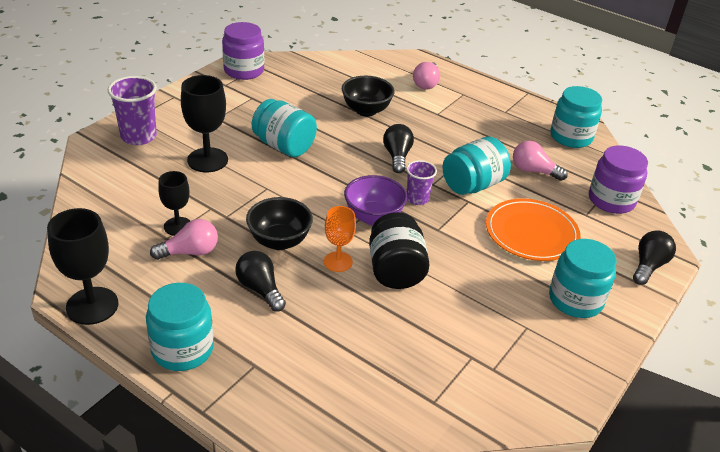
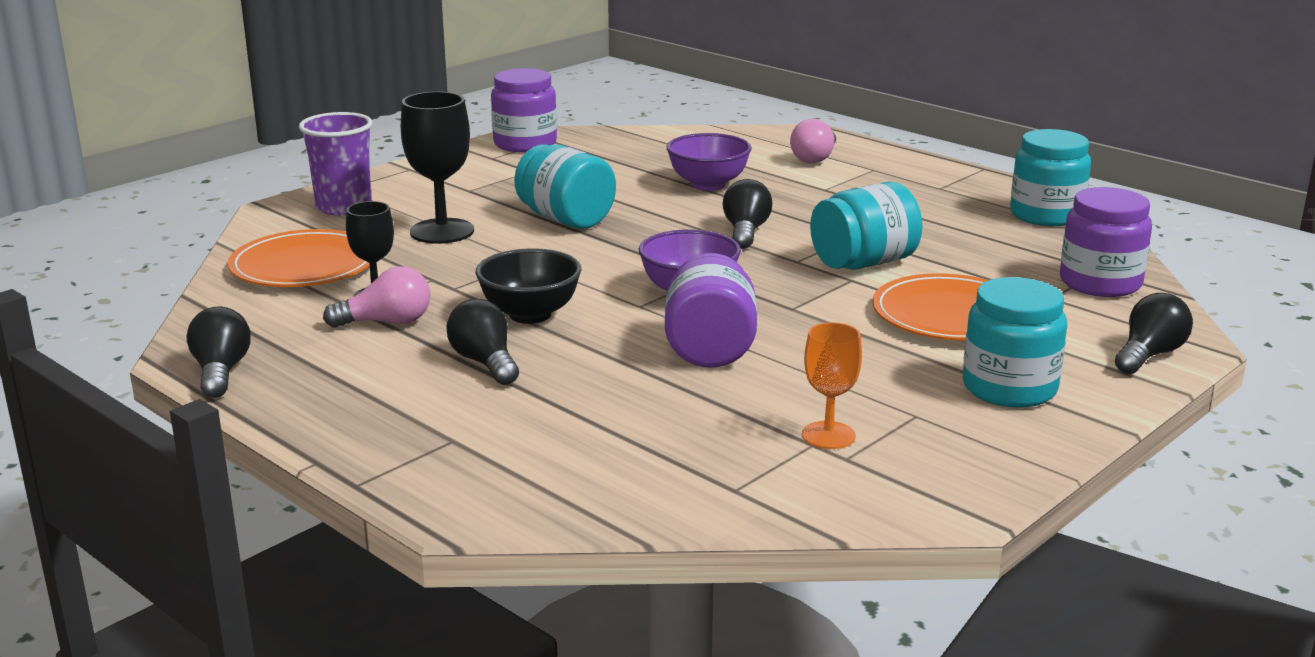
camera: 10 degrees right, 15 degrees down
(92, 306) = (221, 372): black goblet -> black light bulb
(125, 197) = (304, 266): none -> orange plate
(182, 349) = (345, 420): turquoise jar -> none
(338, 262) = (618, 337): orange goblet -> orange goblet (828, 435)
(366, 110) = (708, 185): black bowl -> purple bowl
(395, 270) = (710, 349): black jar -> purple jar
(417, 199) = (767, 276): purple cup -> none
(533, 171) = (971, 250): pink light bulb -> none

